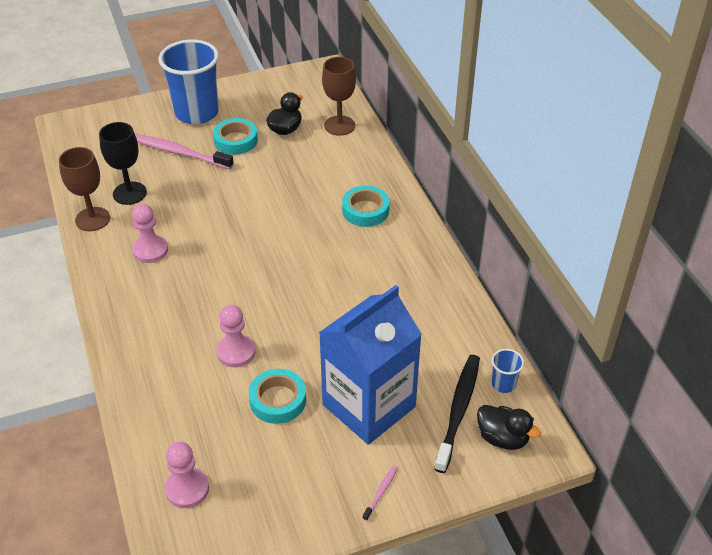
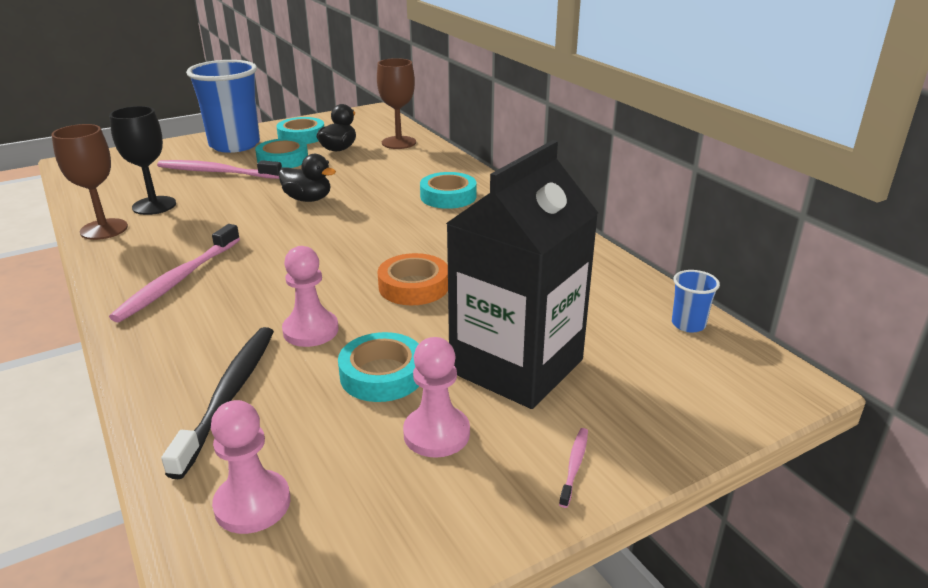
camera: 10 degrees left, 15 degrees down
(147, 287) = (178, 281): none -> pink toothbrush
(150, 250) = (182, 248): pink pawn -> pink pawn (436, 434)
(255, 106) = (301, 136): none -> turquoise tape
(315, 316) = (413, 286): none -> orange tape
(369, 405) = (516, 366): blue carton -> black carton
(458, 410) = (643, 356): black toothbrush -> black toothbrush (229, 394)
(502, 438) = (719, 379): black duck -> black duck (308, 199)

